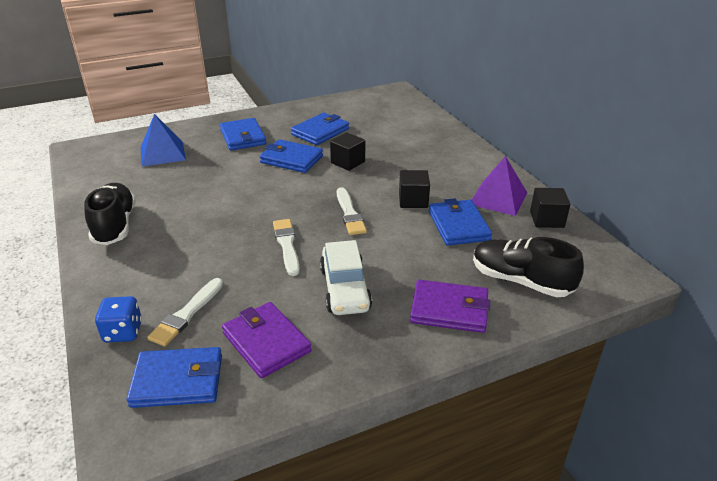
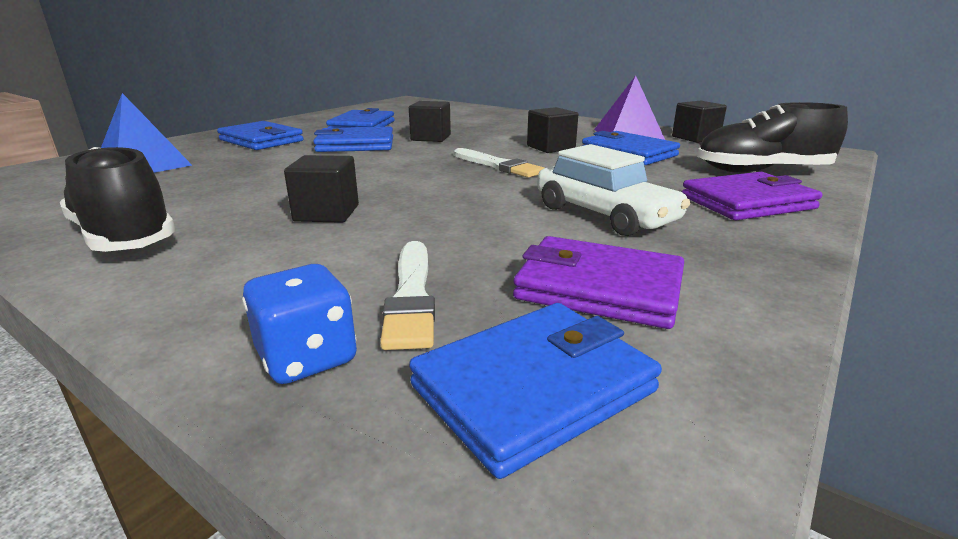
camera: 30 degrees left, 10 degrees down
(210, 235) = (327, 213): none -> black cube
(287, 245) = (461, 199): white brush -> none

